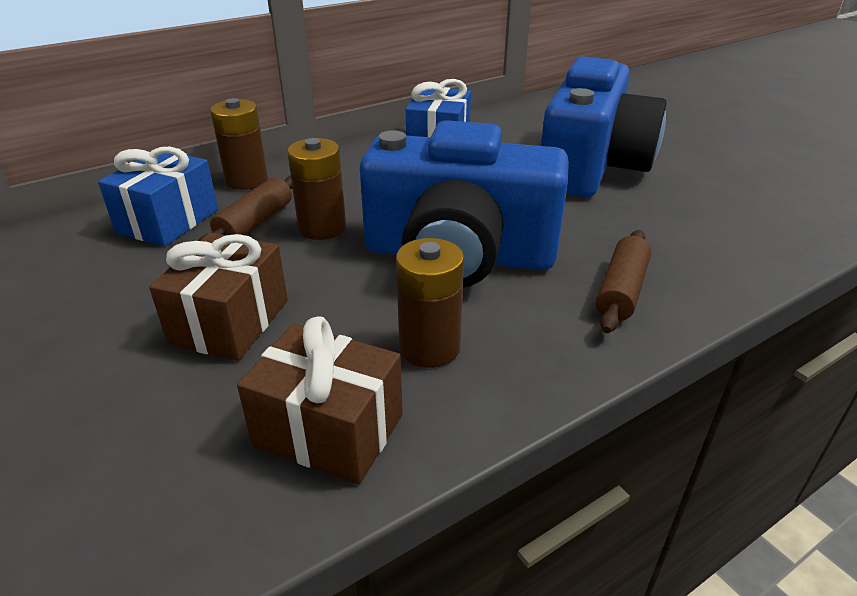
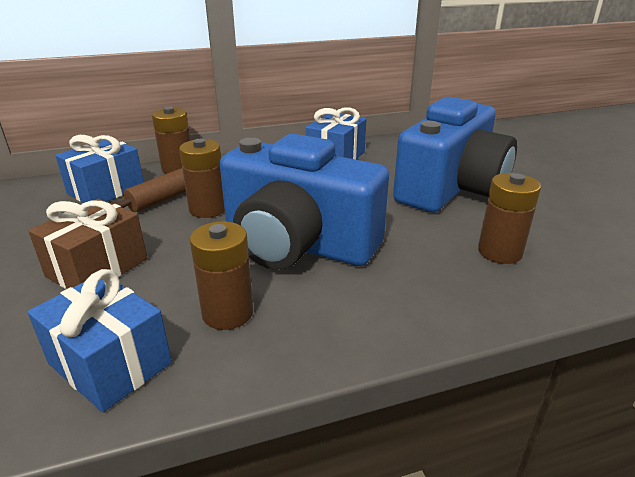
camera: 15 degrees right, 5 degrees down
(329, 430) = (110, 363): brown gift -> blue gift
(621, 291) = (416, 294): brown rolling pin -> none
(680, 232) = (499, 252): none -> brown battery

